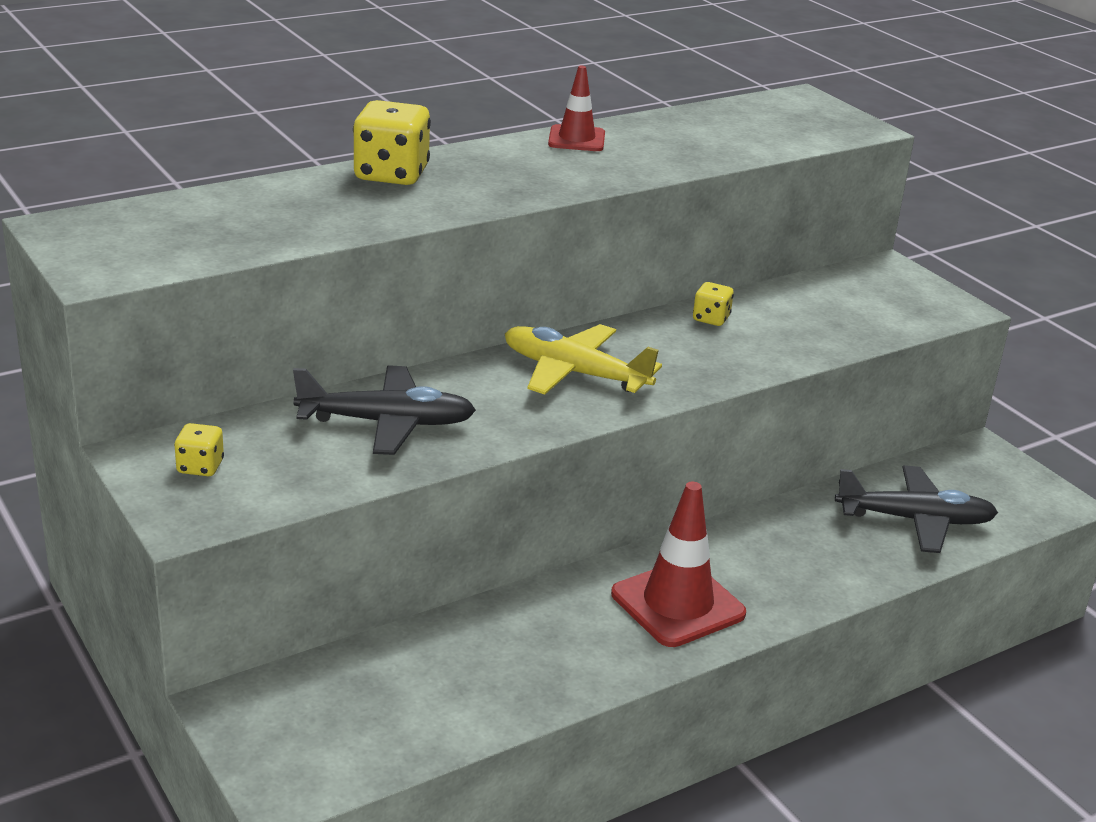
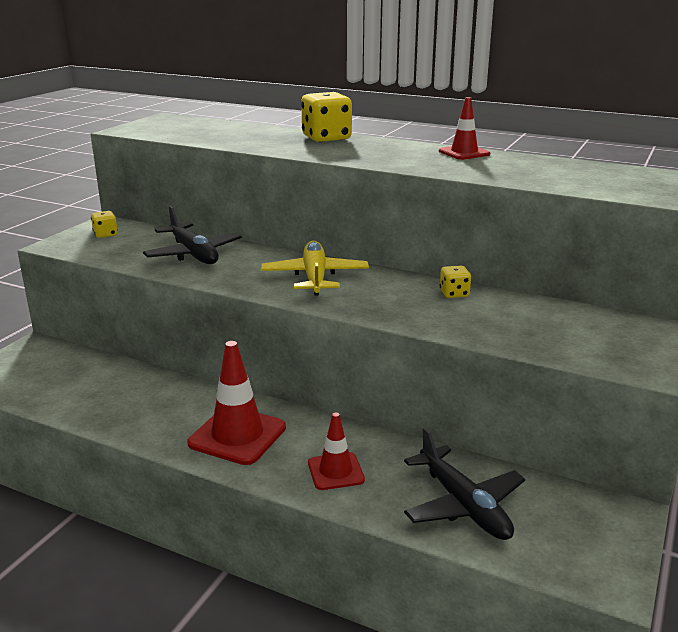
camera: 60 degrees right, 5 degrees down
(804, 567) = (335, 471): none -> red traffic cone

